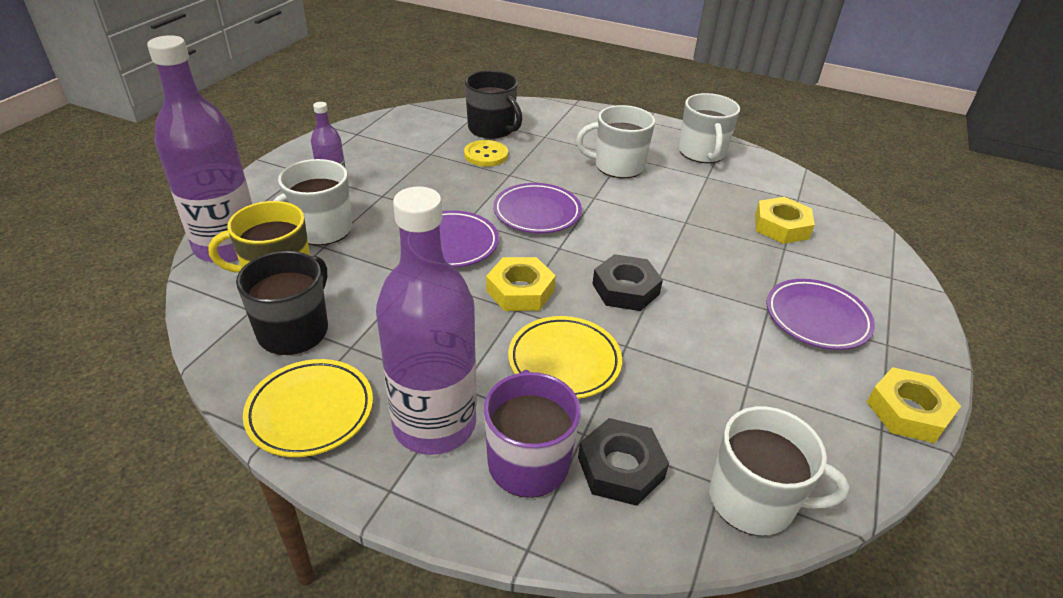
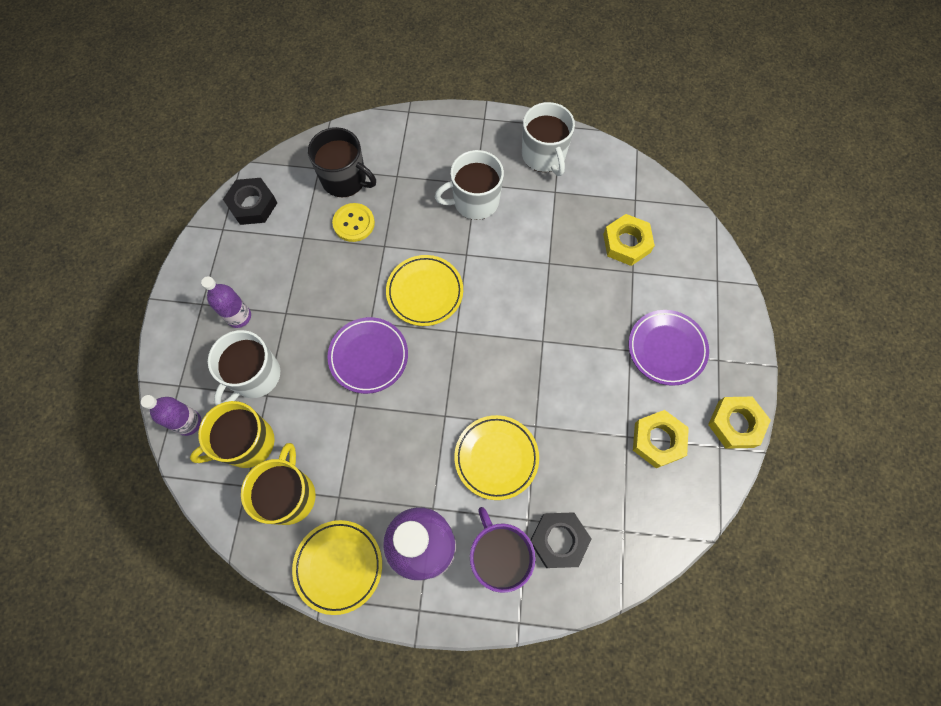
camera: 15 degrees left, 30 degrees up
(227, 246) = (188, 423): purple bottle -> purple bottle, size x0.49
(294, 330) = (289, 495): black mug -> yellow mug
(520, 291) = (441, 394): yellow nut -> yellow nut (658, 440)
(537, 213) = (425, 292): purple plate -> yellow plate
(625, 289) = (520, 364): black nut -> black nut (252, 205)
(753, 500) = (646, 537): white mug -> none

